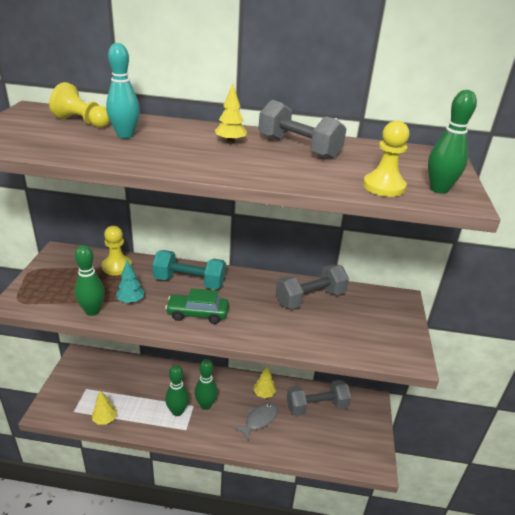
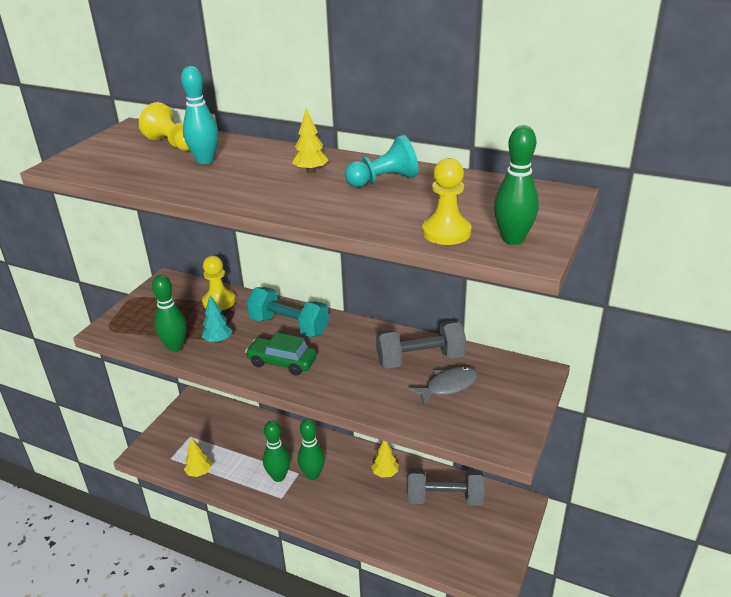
camera: 20 degrees right, 0 degrees up
(259, 420) = (368, 502): grey fish -> grey fish (448, 386)
(298, 148) = (384, 180): grey dumbbell -> turquoise pawn

